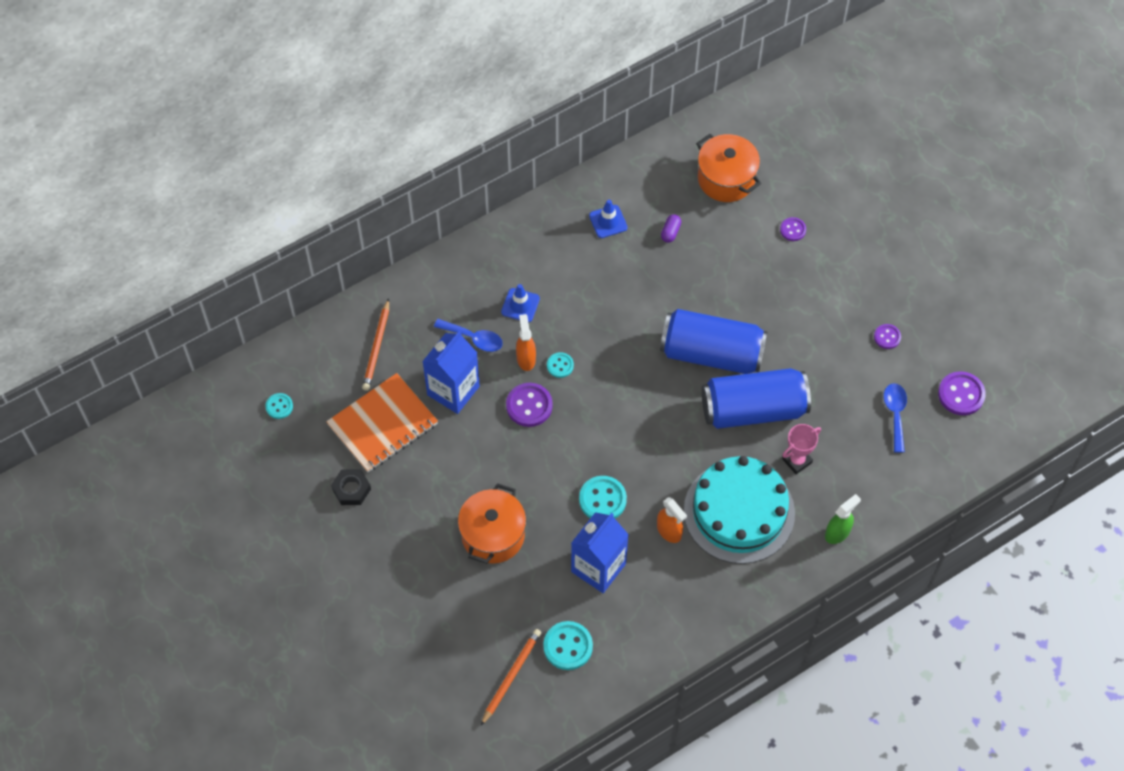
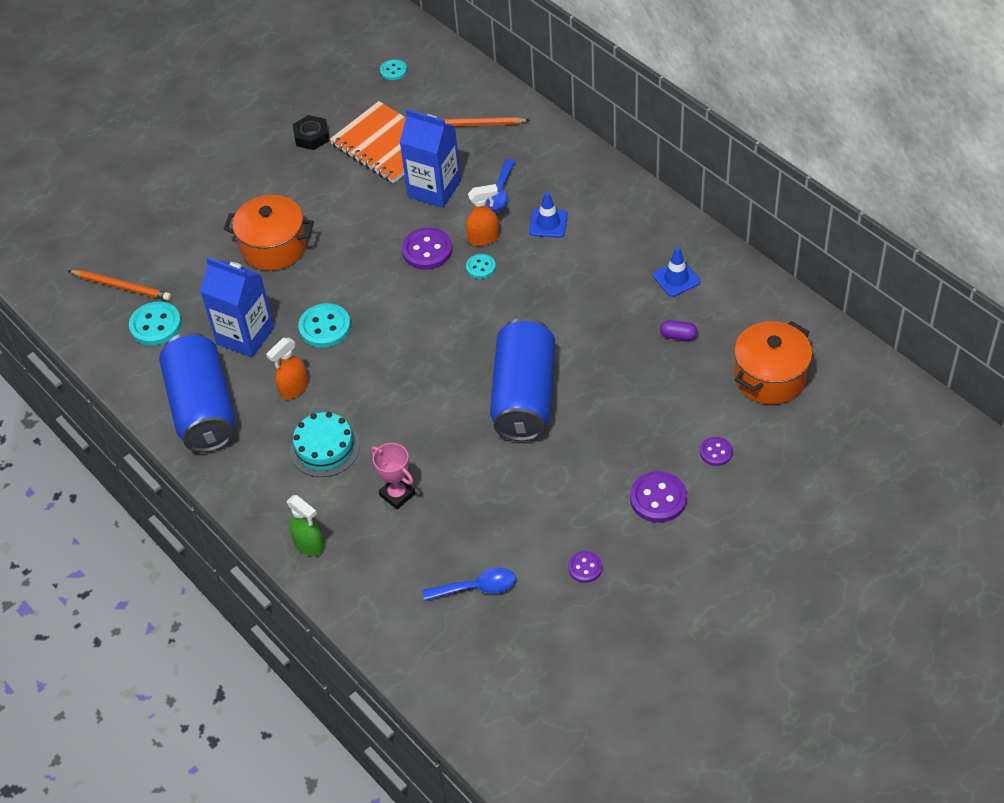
camera: 85 degrees right, 10 degrees down
(739, 512) = (325, 448): turquoise cake -> turquoise cake, size x0.55
(753, 409) = (457, 444): blue can -> blue can (203, 408)
(961, 394) = (518, 657): purple button -> purple button (658, 498)

